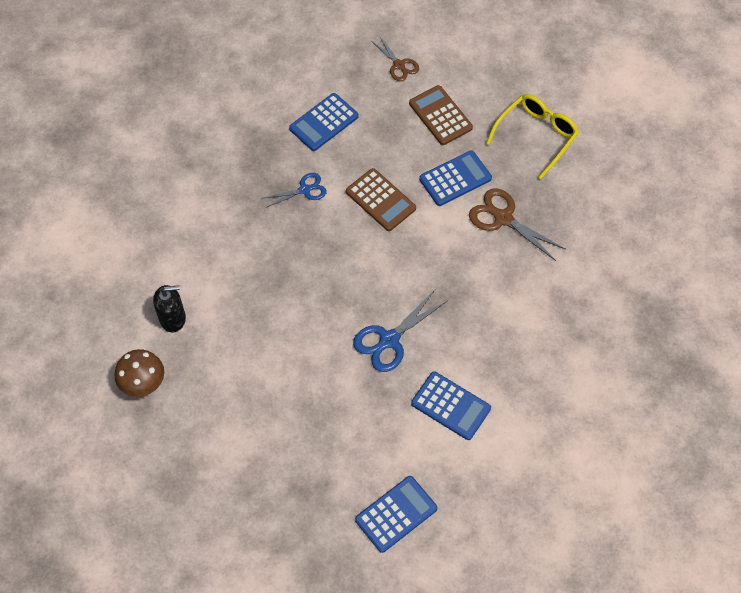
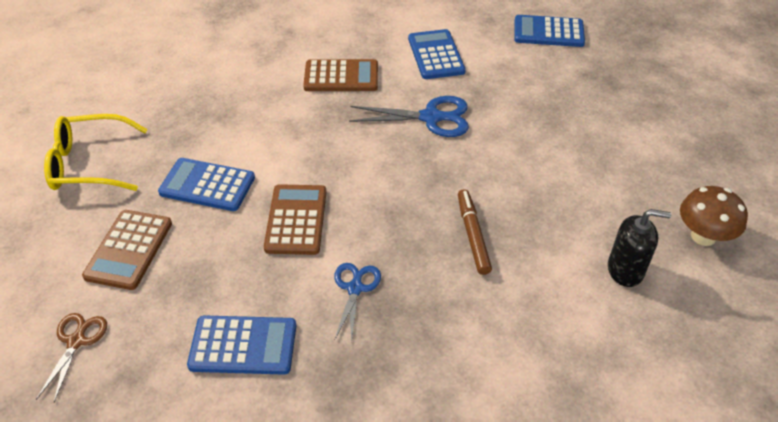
camera: 135 degrees left, 15 degrees down
(173, 318) = (625, 270): black soap dispenser -> black soap dispenser turned 150 degrees clockwise
(276, 271) = (472, 235): none -> brown marker
(304, 190) = (355, 288): blue scissors -> blue scissors turned 75 degrees clockwise
(488, 325) = (341, 76): none -> brown calculator
(503, 218) = (220, 128): brown scissors -> none

